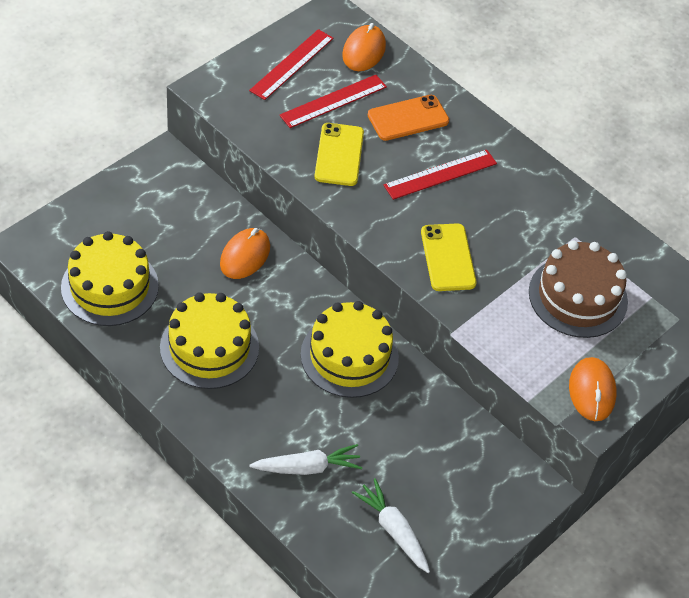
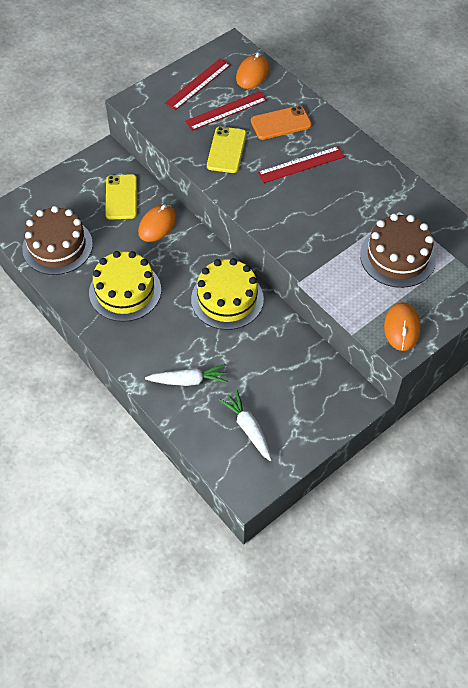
camera: 10 degrees right, 5 degrees up
(110, 286) = (57, 246): yellow cake -> brown cake
(448, 257) = (301, 226): yellow phone -> yellow phone (121, 197)

